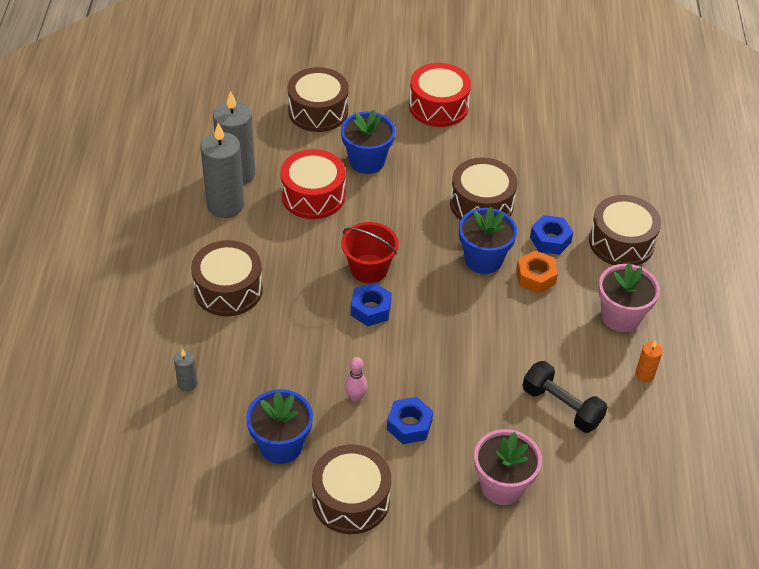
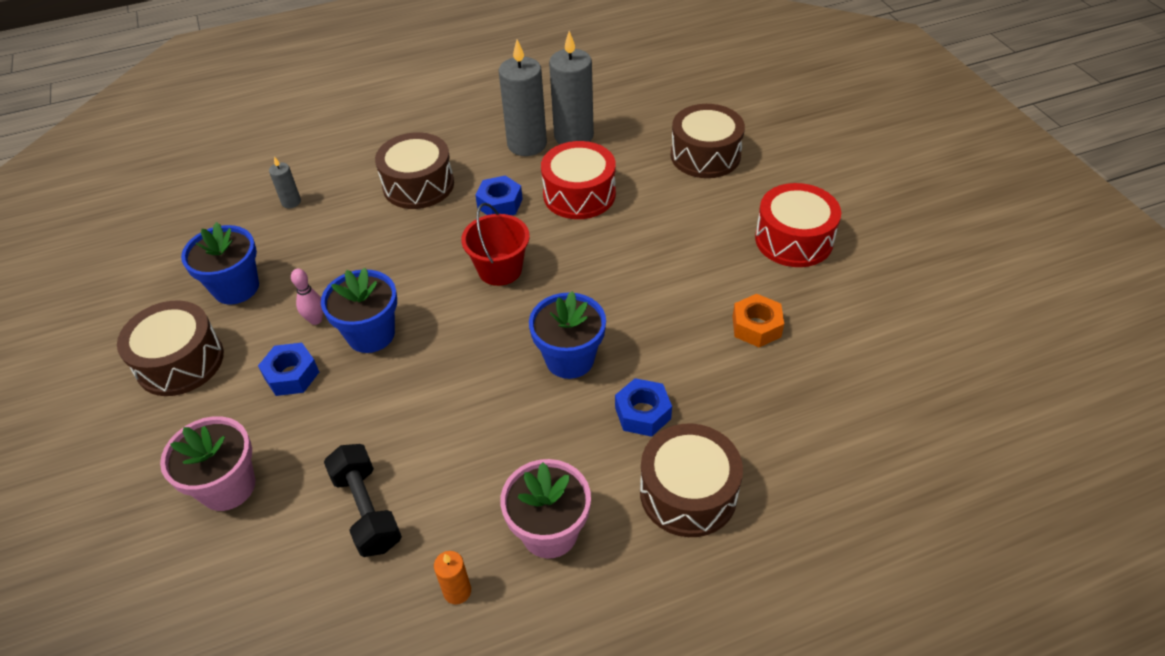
camera: 70 degrees right, 0 degrees up
(367, 161) = (659, 214): blue flower pot -> blue flower pot (371, 334)
(370, 309) = (442, 290): blue nut -> blue nut (500, 203)
(481, 204) = (660, 328): brown drum -> none
(535, 277) = (570, 418): orange nut -> orange nut (756, 326)
(561, 406) = (367, 510): black dumbbell -> black dumbbell turned 45 degrees counterclockwise

